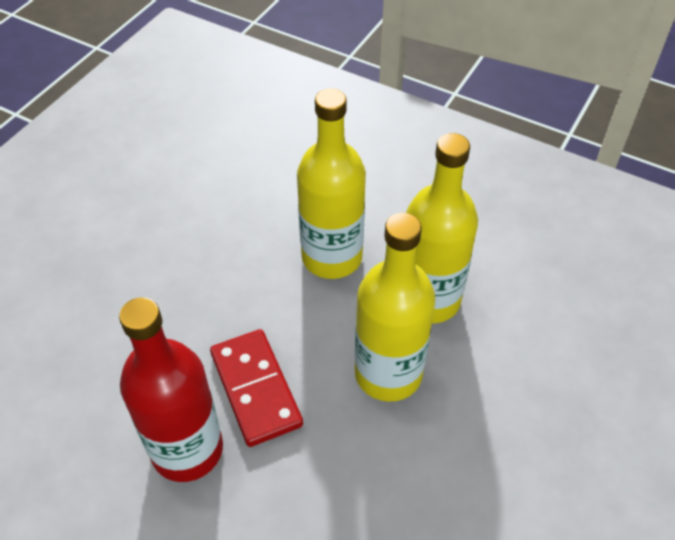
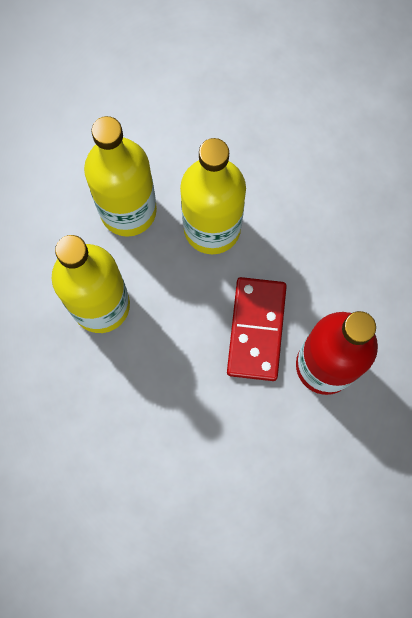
camera: 105 degrees left, 25 degrees up
(255, 389) = (256, 330): red domino -> red domino turned 45 degrees counterclockwise

